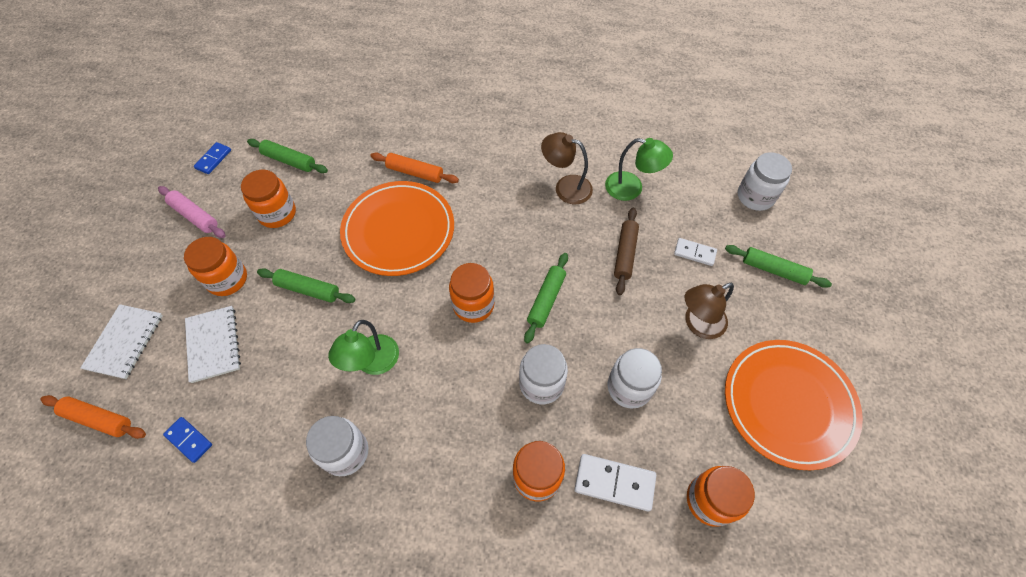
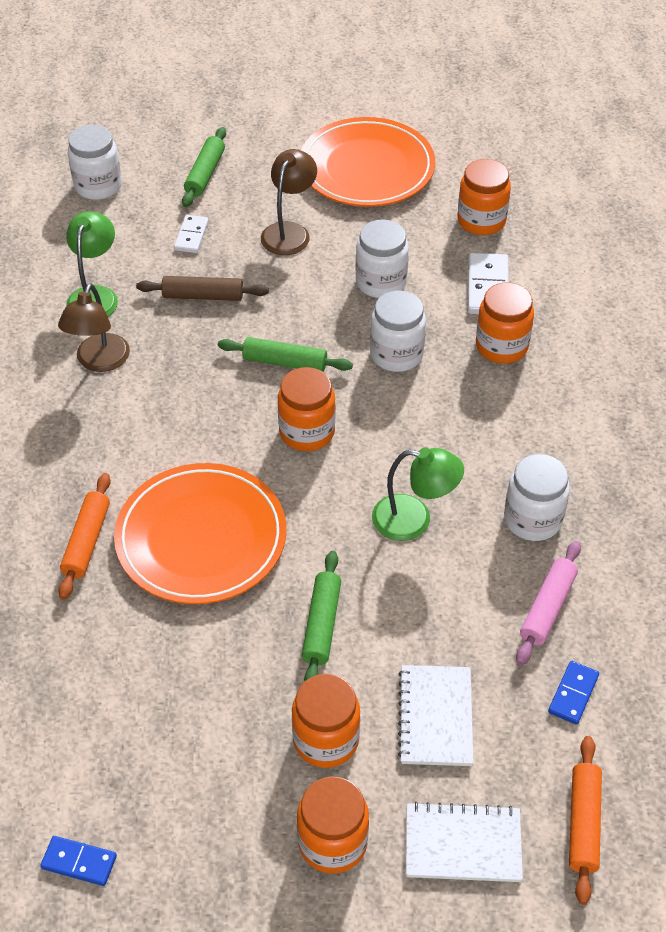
camera: 100 degrees left, 10 degrees down
(194, 216) = (212, 841): pink rolling pin -> pink rolling pin (547, 608)
(213, 344) = (435, 717): white notebook -> white notebook turned 60 degrees counterclockwise
(277, 213) = (190, 711): orange jar -> orange jar (332, 842)
(289, 161) = (74, 730): green rolling pin -> none
(698, 324) = (289, 231): brown lamp -> brown lamp turned 120 degrees counterclockwise

